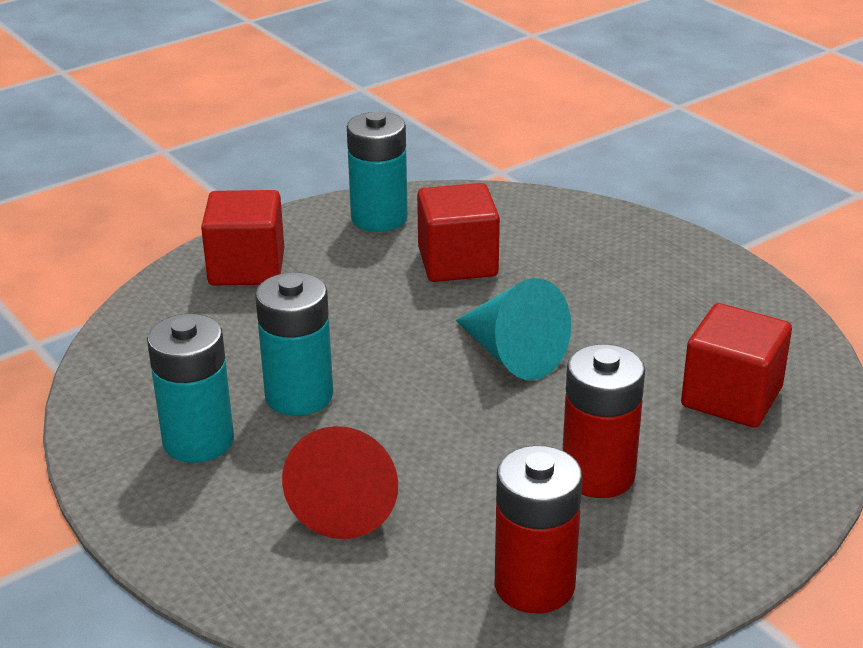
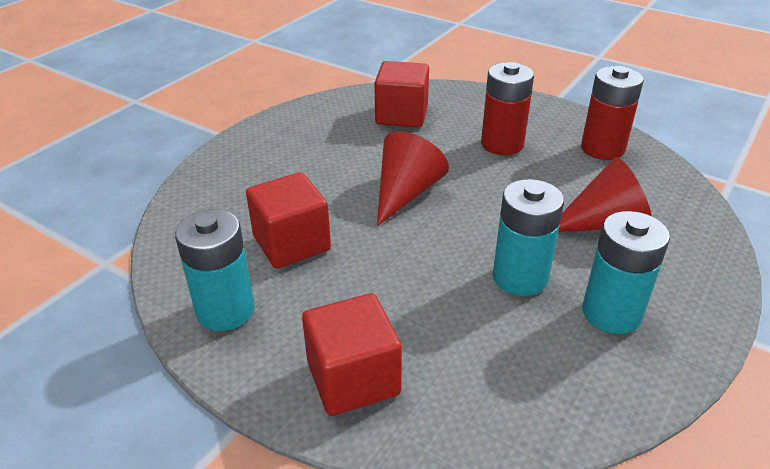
camera: 110 degrees left, 5 degrees up
(511, 354) = (406, 193): turquoise cone -> red cone

